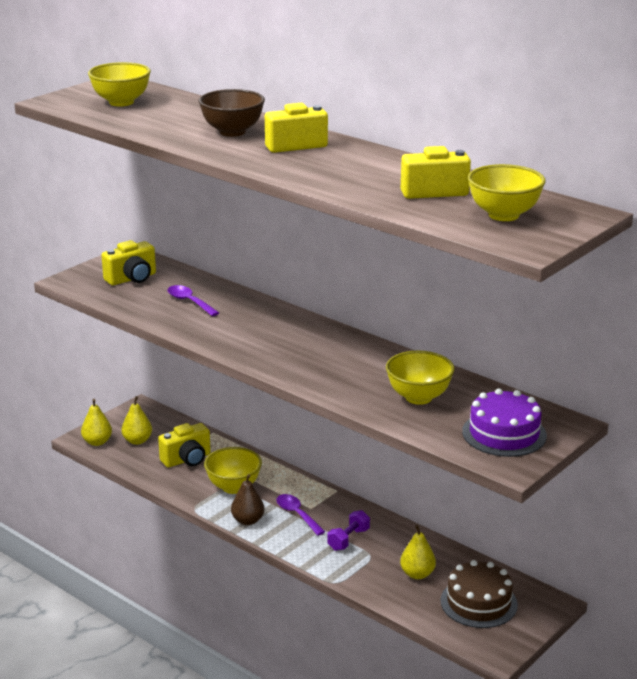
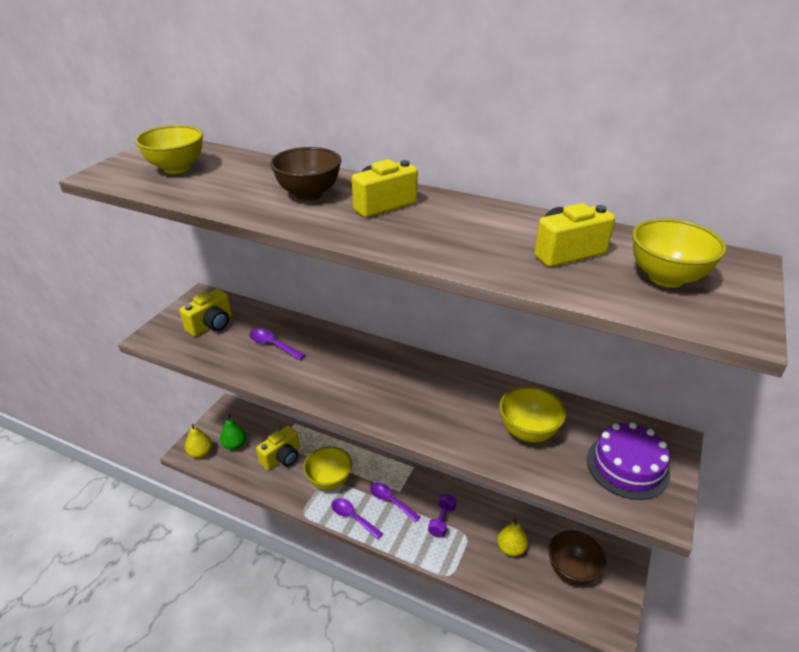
camera: 15 degrees left, 10 degrees up
(137, 441) = (235, 445): yellow pear -> green pear
(248, 521) = (352, 517): brown pear -> purple spoon
(479, 602) = (572, 570): brown cake -> brown bowl

